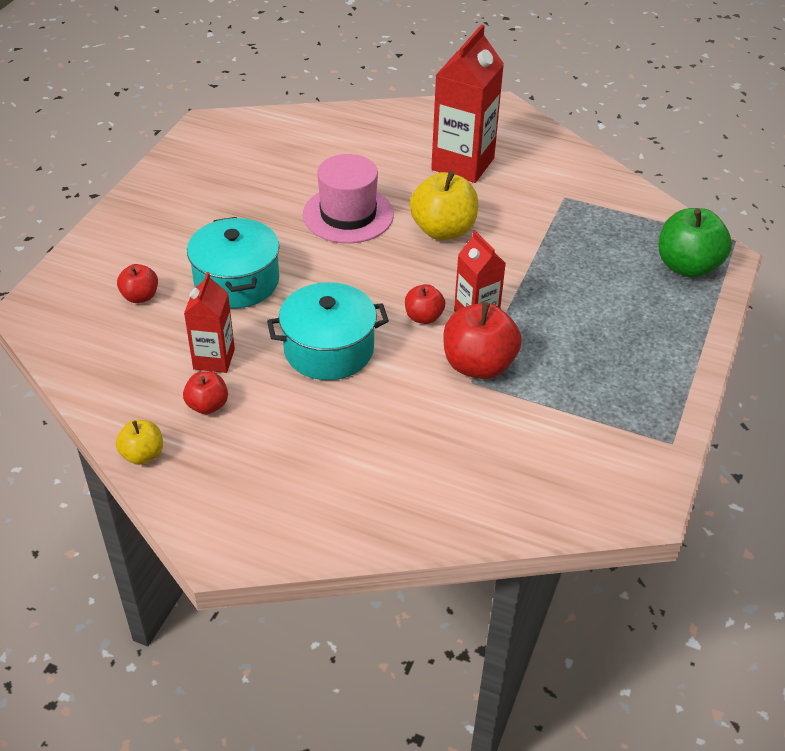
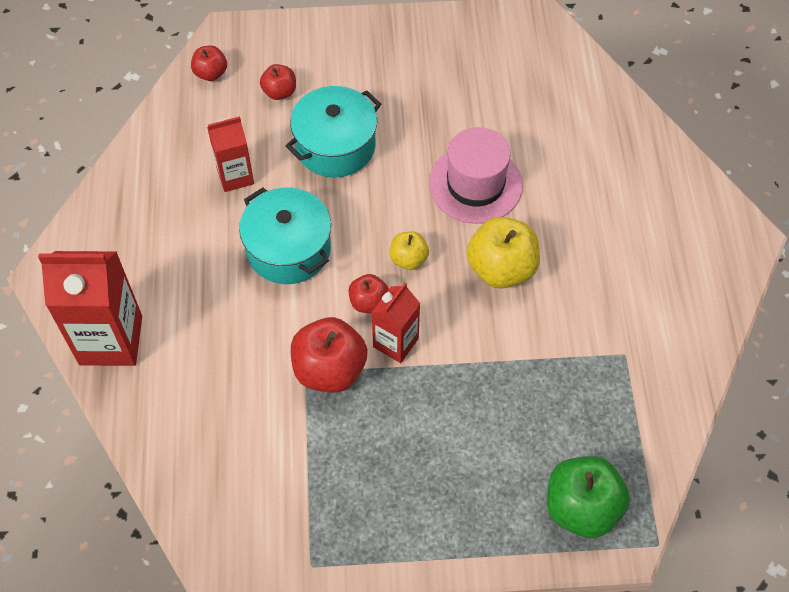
camera: 65 degrees right, 15 degrees up
(142, 455) = (114, 182): yellow apple -> yellow apple (408, 259)
(207, 405) = (183, 197): red apple -> red apple (211, 73)
(462, 164) = (618, 244): red carton -> red carton (111, 340)

